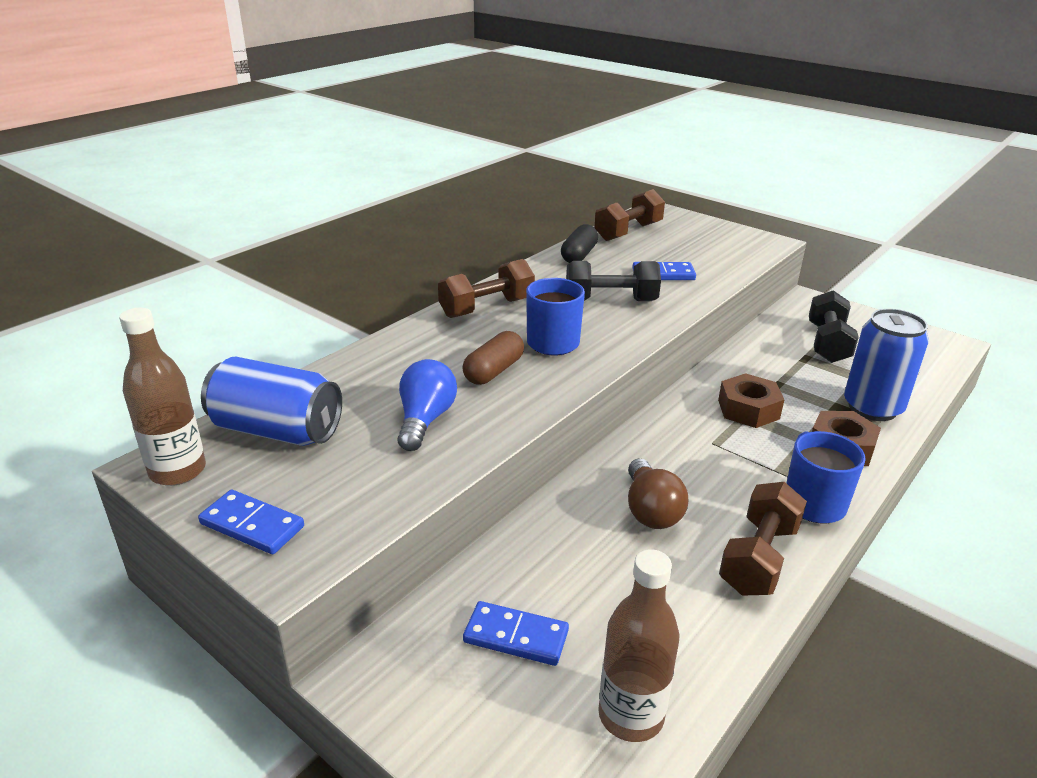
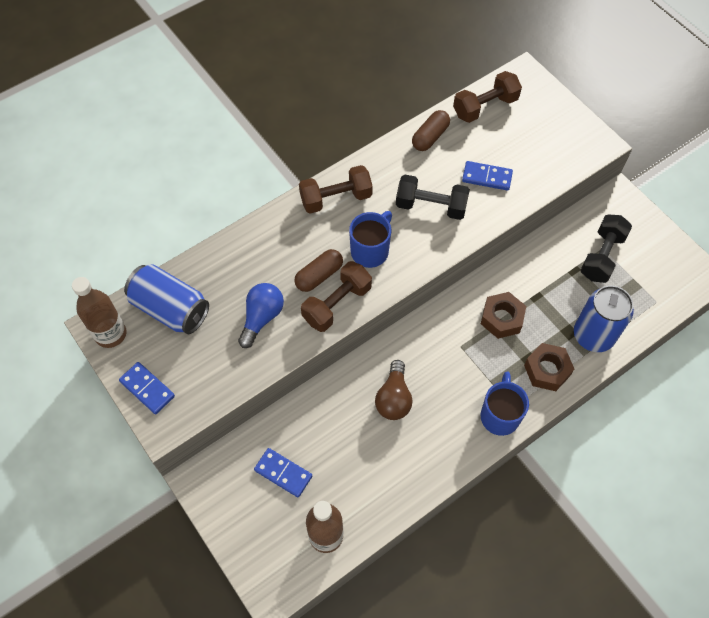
camera: 15 degrees right, 30 degrees up
(579, 255) = (430, 137): black capsule -> brown capsule
(758, 558) = (442, 451): brown dumbbell -> brown dumbbell (337, 304)

